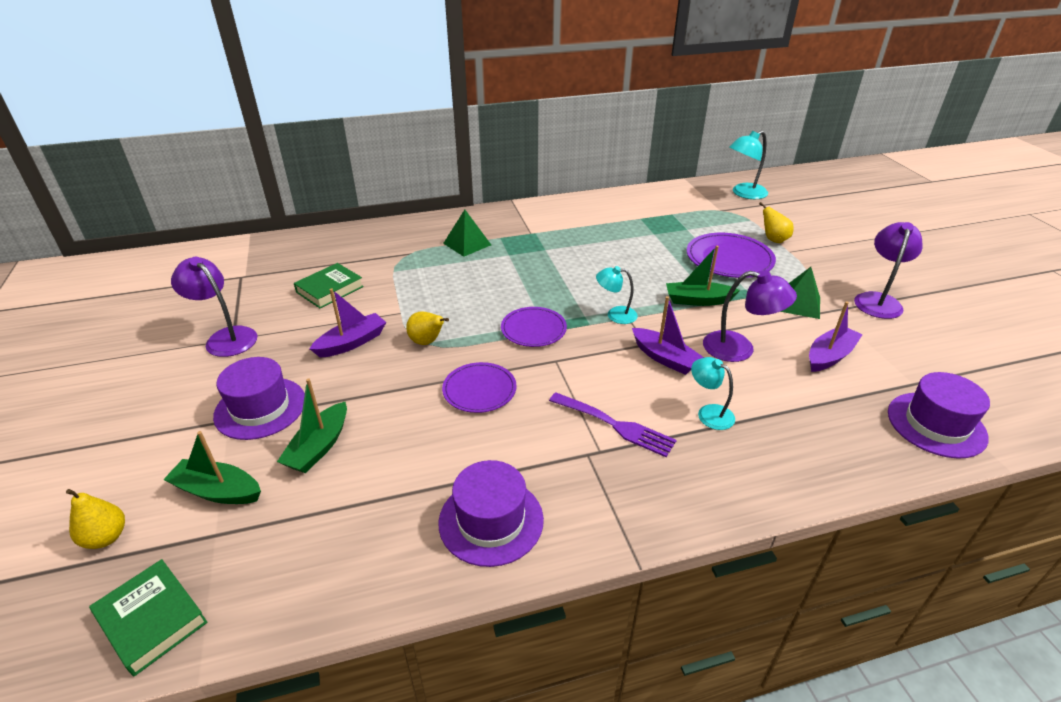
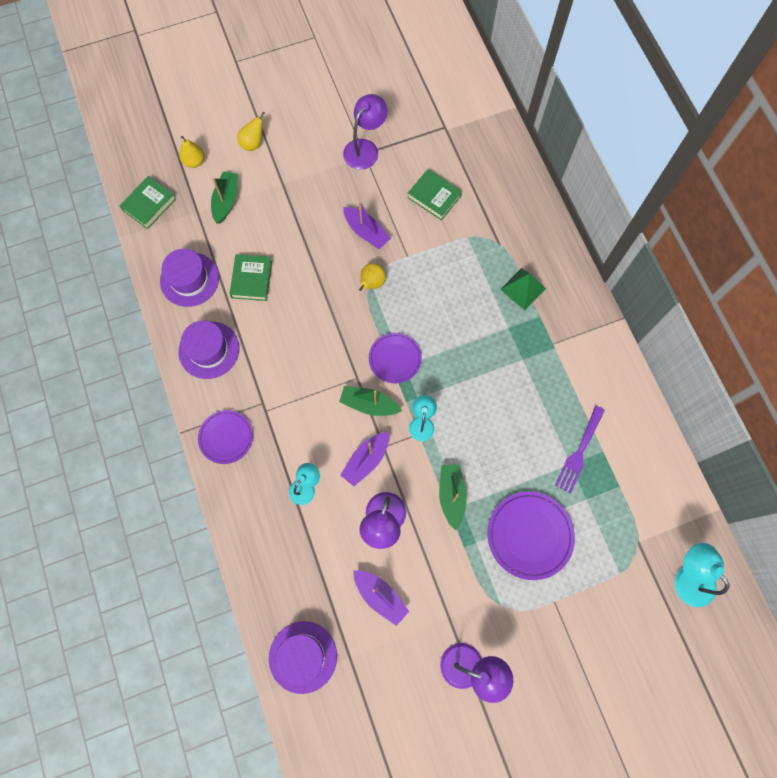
camera: 85 degrees right, 35 degrees up
(260, 408) = (294, 197): purple hat -> purple hat (189, 279)
(319, 447) = (262, 242): green boat -> green boat (369, 404)
(379, 461) = (251, 279): none -> green book
(479, 390) = (320, 328): purple plate -> purple plate (226, 437)
(615, 425) = (290, 421): purple fork -> purple fork (579, 452)
(773, 240) = (577, 590): yellow pear -> yellow pear (253, 143)
(799, 304) = (456, 588): green pyramid -> none

